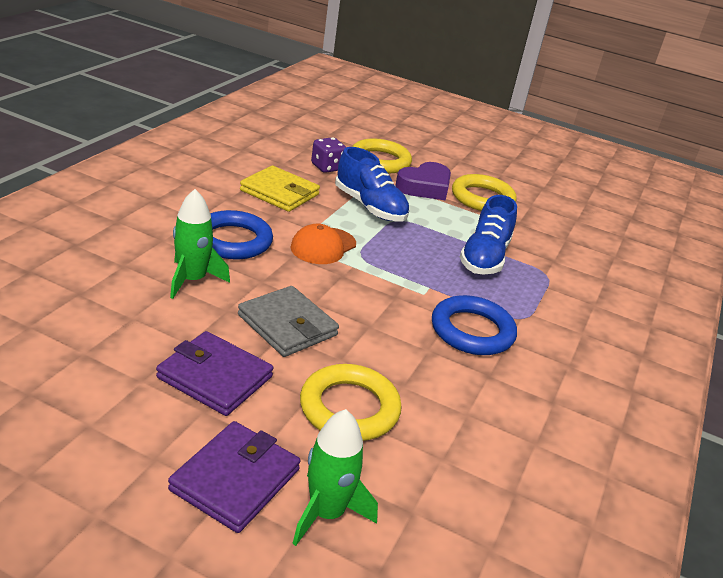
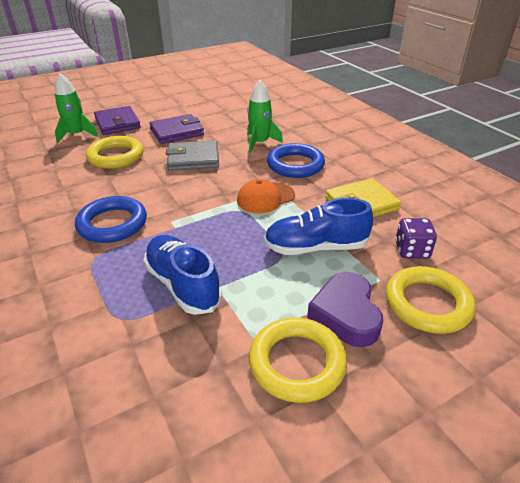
camera: 130 degrees right, 5 degrees up
(323, 246) = (265, 198): orange cap -> orange cap turned 105 degrees counterclockwise

